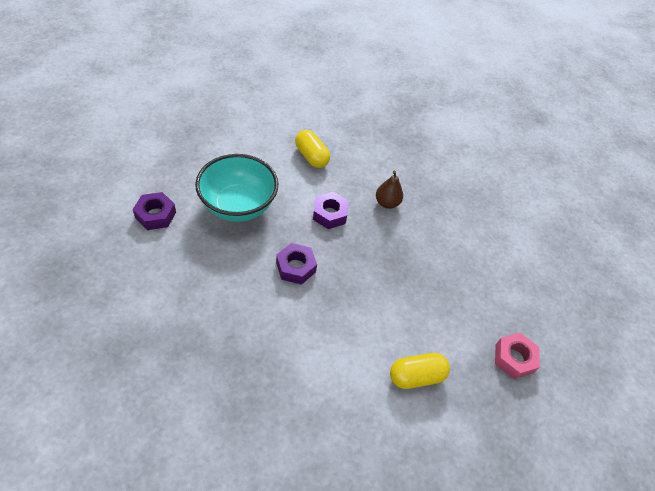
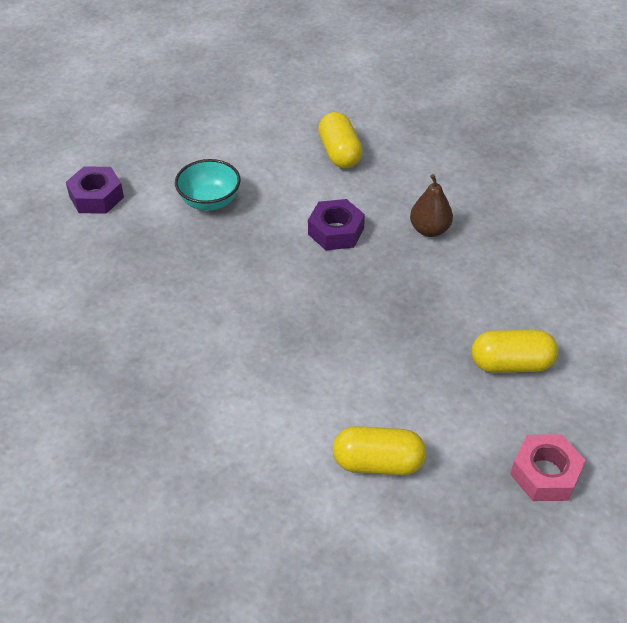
camera: 25 degrees right, 5 degrees down
(238, 206) = (210, 201): turquoise bowl -> turquoise bowl, size x0.57
(296, 267) = (259, 291): purple nut -> none
(468, 287) = (511, 364): none -> yellow capsule

